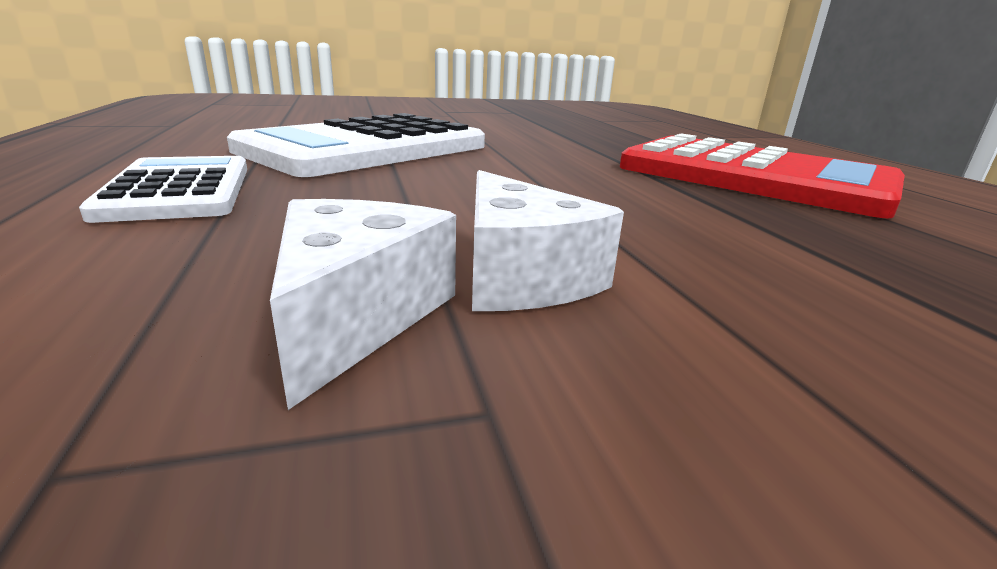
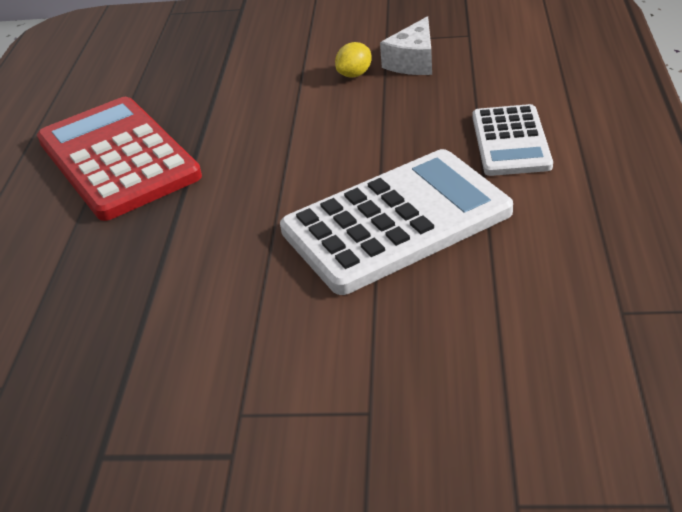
camera: 155 degrees left, 15 degrees up
(520, 276) = (355, 74): white cheese -> yellow lemon

